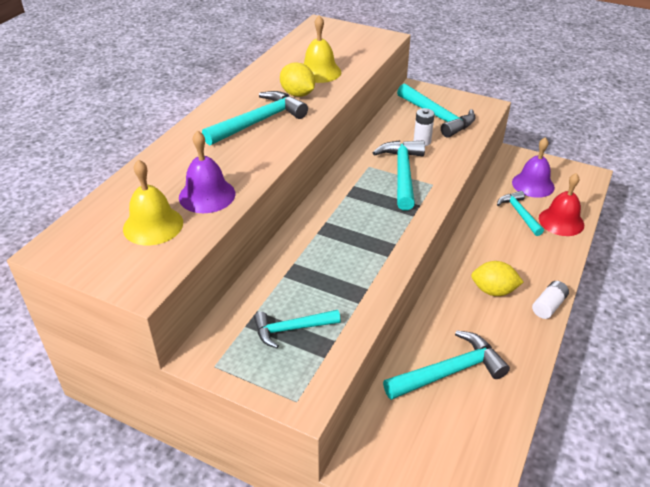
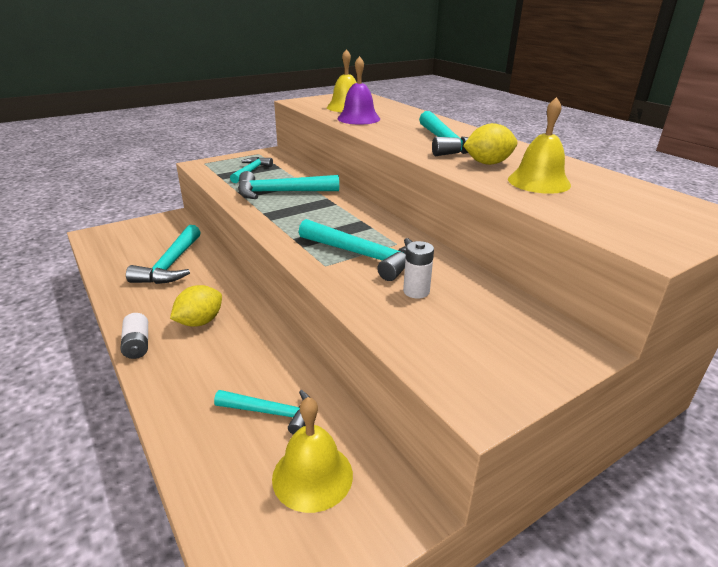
camera: 120 degrees right, 10 degrees down
(437, 117) = (474, 330): turquoise hammer -> turquoise hammer (281, 192)
(533, 184) = (312, 476): purple bell -> yellow bell
(561, 221) = (212, 447): red bell -> none

